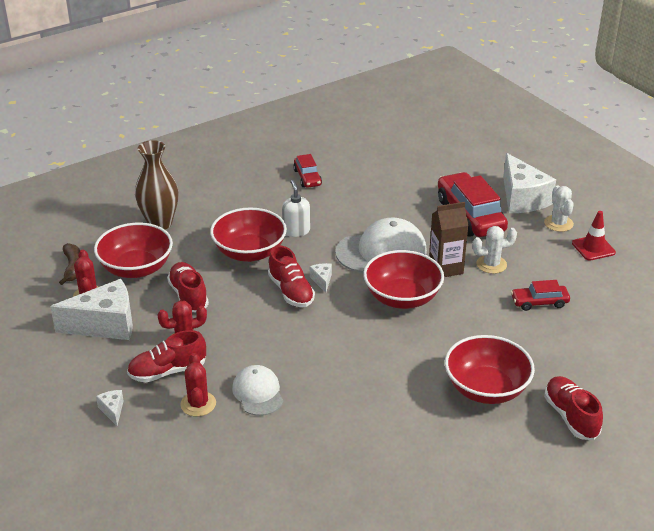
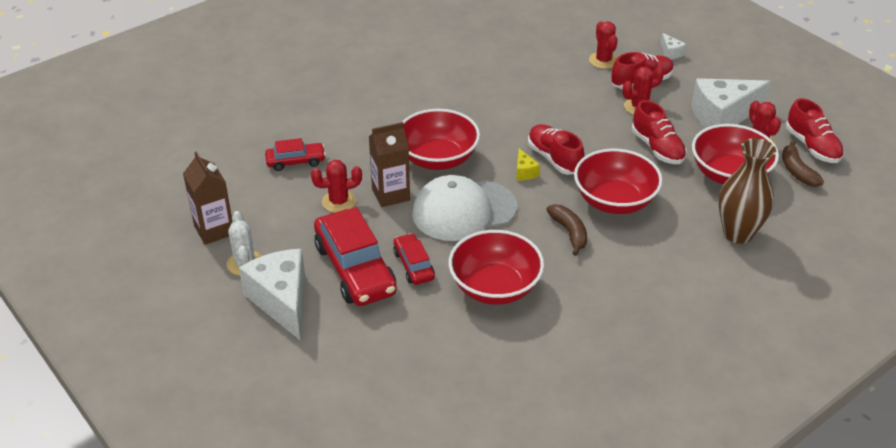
camera: 175 degrees right, 5 degrees up
(258, 393) = (557, 70): white cap -> none
(296, 231) = (569, 232): white soap dispenser -> brown banana
(307, 177) = (578, 321): red car -> red car (413, 265)
(322, 280) = (524, 172): white cheese -> yellow cheese
(486, 389) = (362, 83): red bowl -> red bowl (495, 287)
(491, 264) = (339, 202): white cactus -> red cactus
(570, 417) = (295, 67): red shoe -> red shoe (812, 146)
(593, 248) = (214, 230): red traffic cone -> brown carton

